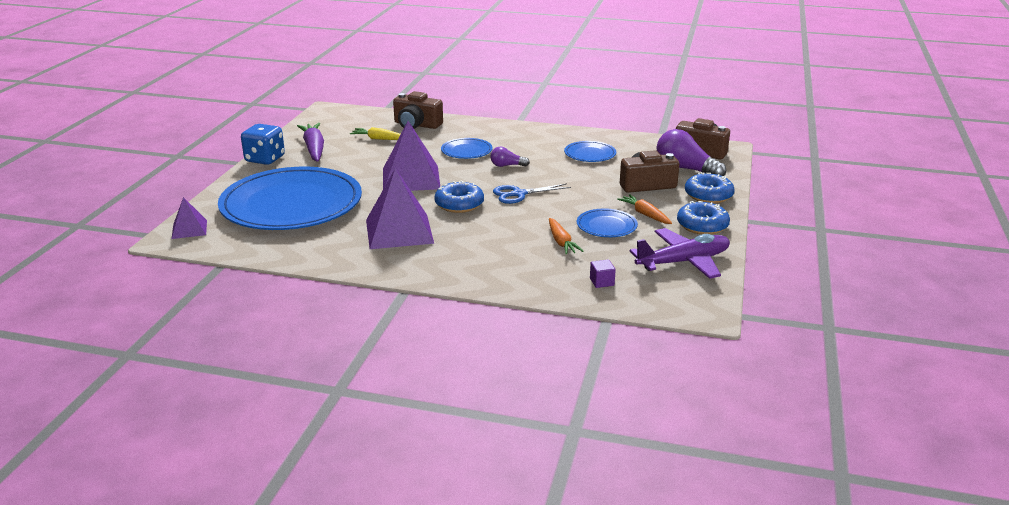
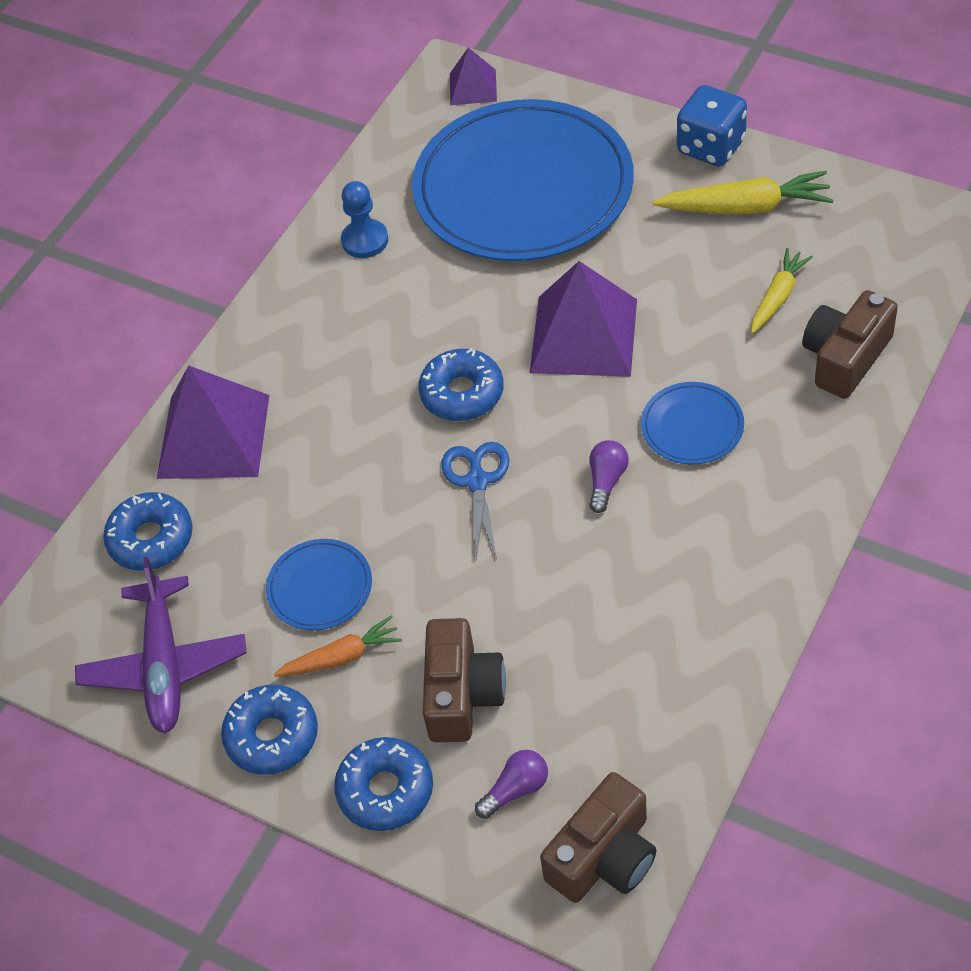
camera: 110 degrees right, 25 degrees up
(314, 149) = (746, 207): purple carrot -> yellow carrot
(336, 247) = (365, 240): none -> blue pawn
(399, 231) = (392, 312): purple pyramid -> purple pyramid (214, 436)
(561, 242) = (287, 512): orange carrot -> none
(590, 154) = (633, 632): blue plate -> none
(602, 282) = (151, 539): purple cube -> blue donut
(685, 169) = (516, 790): purple light bulb -> purple light bulb, size x0.52

